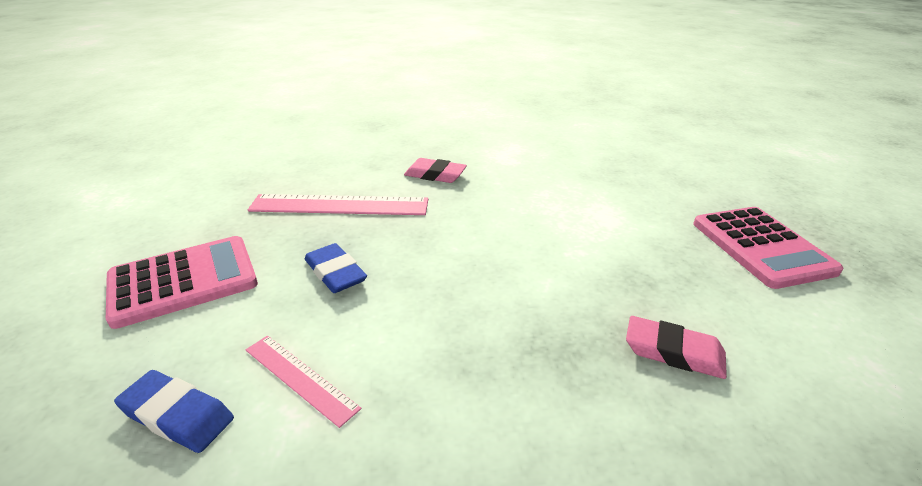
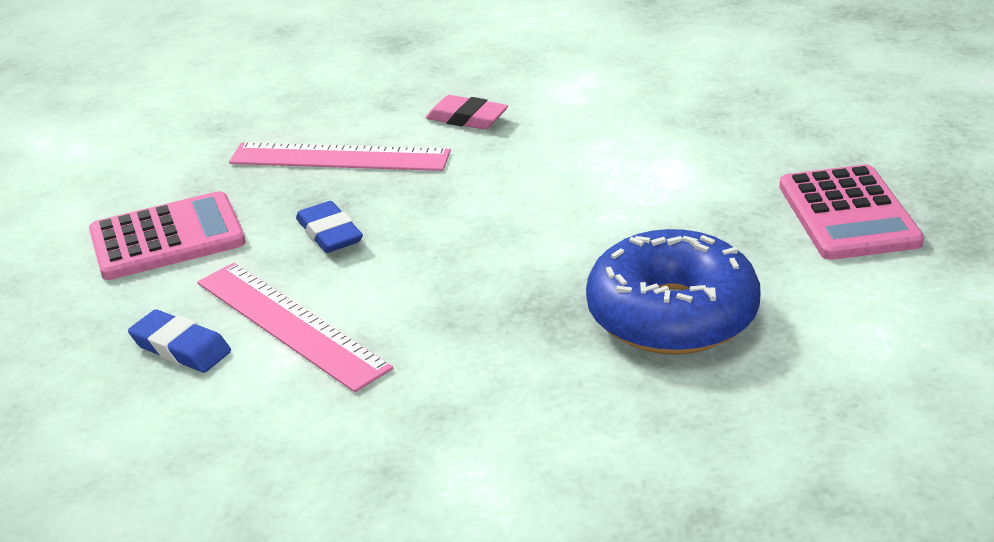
camera: 10 degrees right, 0 degrees up
(300, 378) = (290, 324): pink ruler -> pink ruler, size x1.80
(673, 352) = (672, 315): pink eraser -> blue donut

